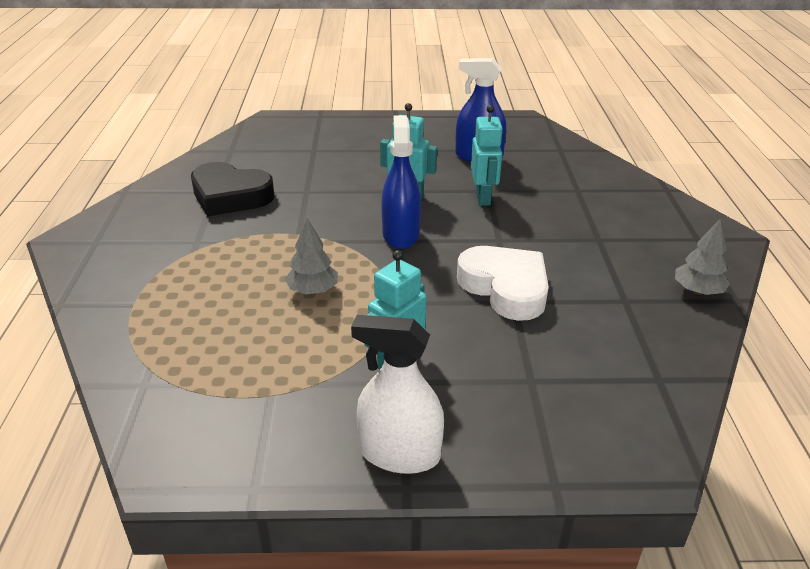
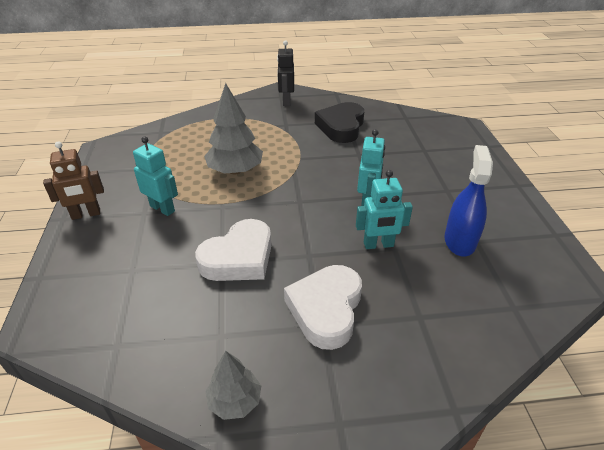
camera: 85 degrees right, 5 degrees up
(118, 237) = (286, 101): none -> black robot
(312, 290) = (235, 170): grey tree -> grey tree, size x1.71
(399, 454) = (86, 214): white spray bottle -> brown robot
(401, 234) = (307, 201): blue spray bottle -> none
(577, 235) = (326, 309): none -> white heart

